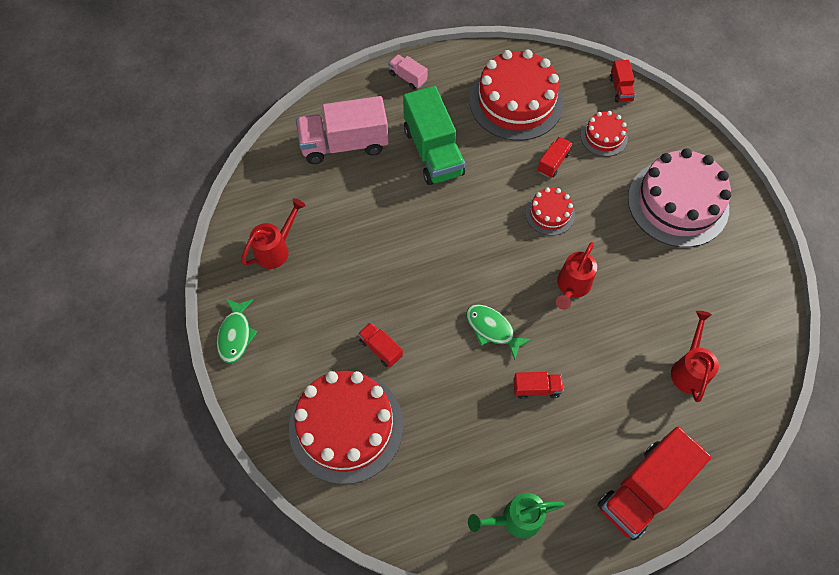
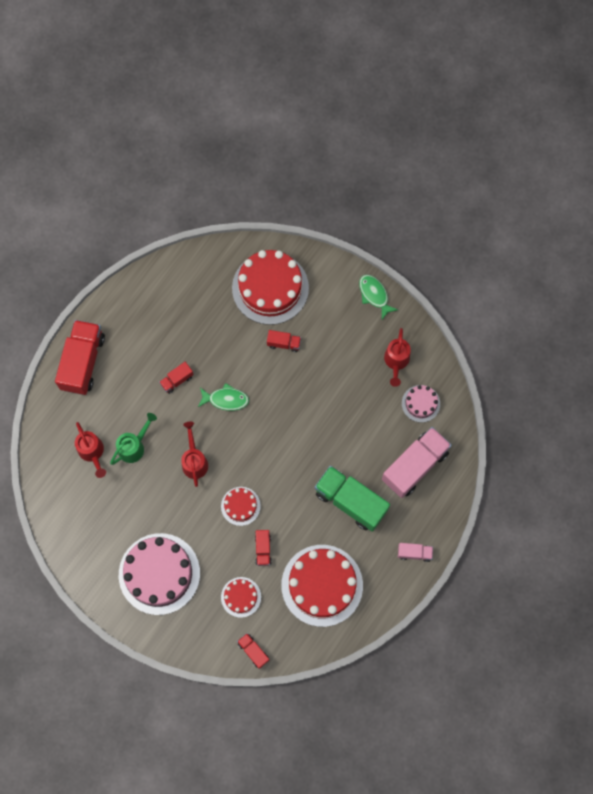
camera: 145 degrees right, 10 degrees up
(288, 194) = (420, 403): none -> pink cake
(515, 519) = (144, 301): green watering can -> green watering can (134, 446)

